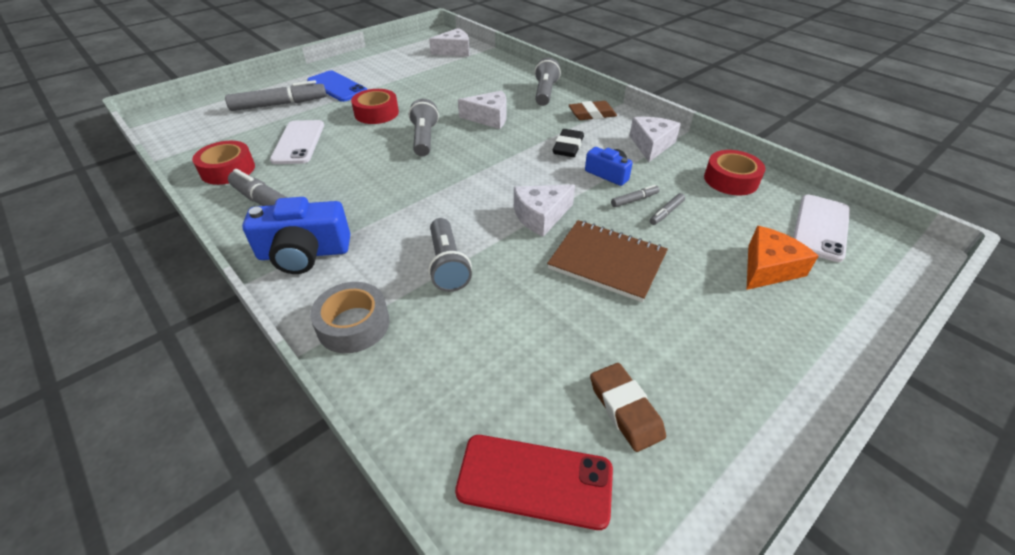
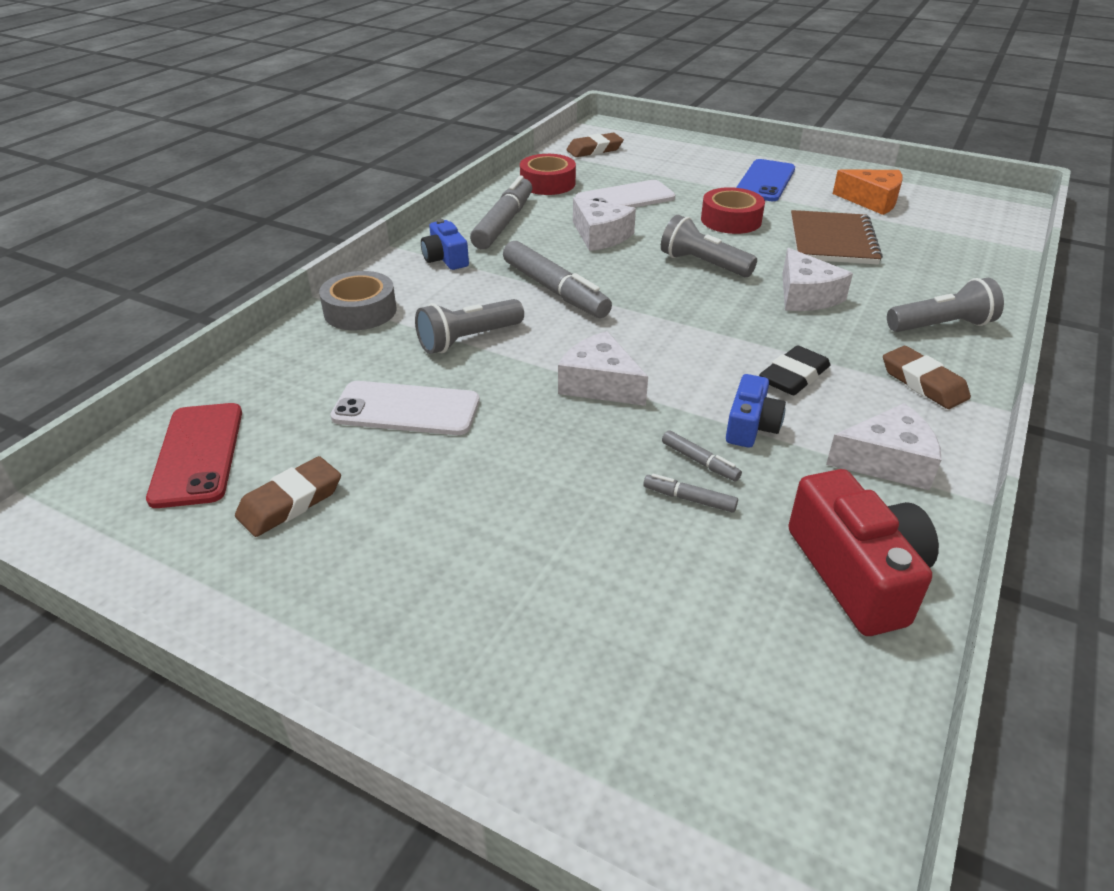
camera: 70 degrees right, 5 degrees down
(196, 133) = (594, 150): none -> brown eraser
(279, 104) = (689, 166): grey marker -> grey marker (555, 290)
(304, 253) = (445, 258): blue camera -> blue camera, size x0.59
(424, 139) = (703, 264): grey flashlight -> grey flashlight turned 120 degrees counterclockwise
(454, 51) = (974, 224): white cheese -> white cheese (600, 236)
(568, 147) = (794, 376): black eraser -> black eraser turned 45 degrees counterclockwise
(607, 262) = (536, 454): brown notebook -> brown notebook (832, 240)
(731, 180) = (857, 573): red tape -> red camera
(768, 268) = (612, 630): orange cheese -> orange cheese (872, 201)
(820, 227) = (787, 714): white phone -> white phone (406, 409)

